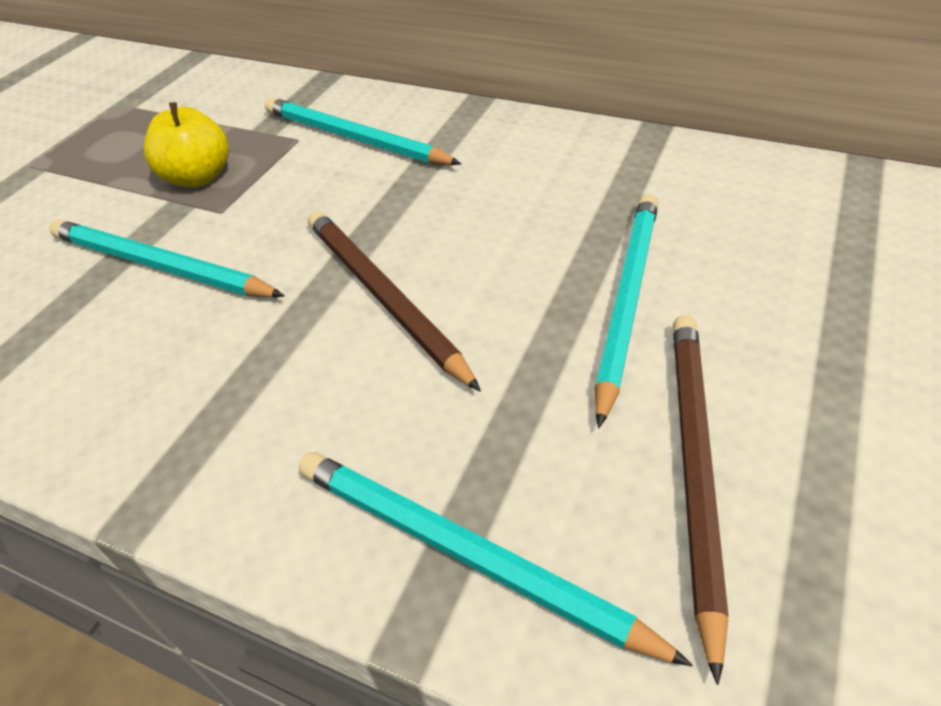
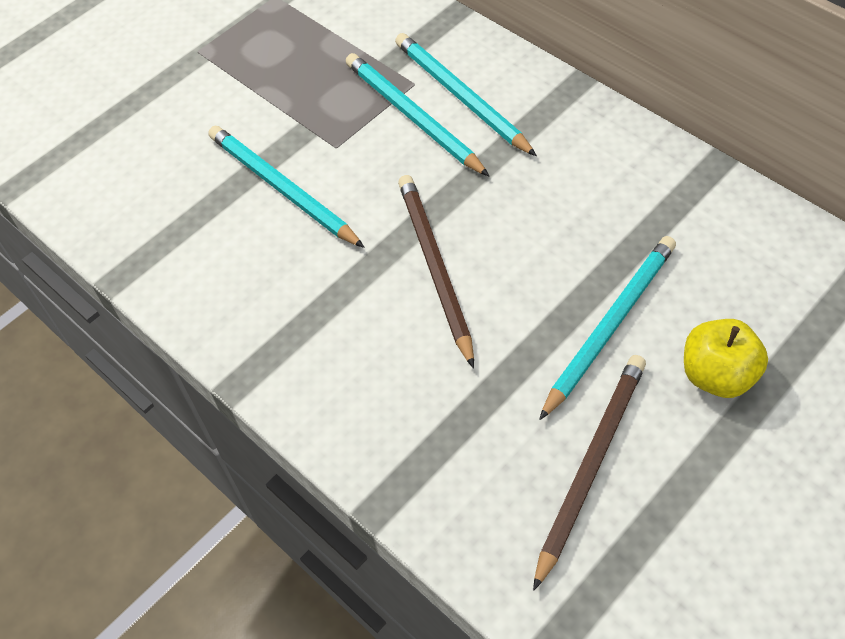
camera: 20 degrees right, 10 degrees up
(198, 177) = (325, 105): yellow apple -> yellow apple (717, 375)
(466, 554) = (425, 473): turquoise pencil -> turquoise pencil (412, 117)

